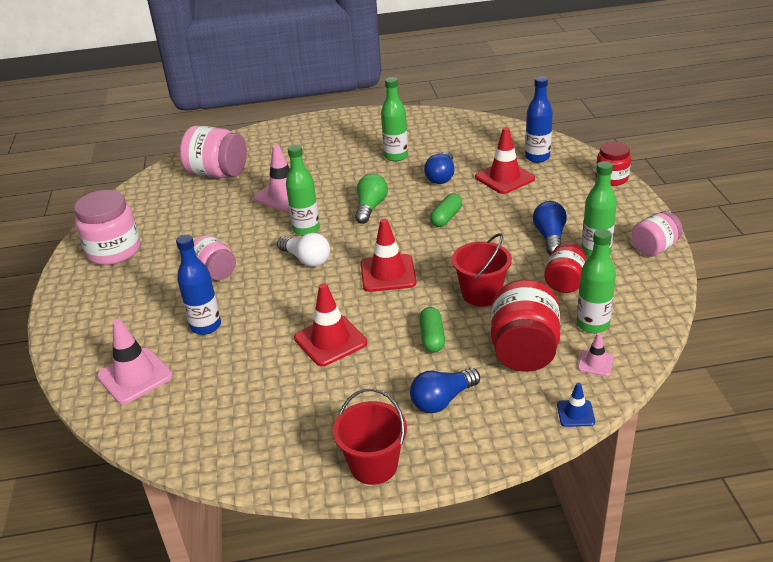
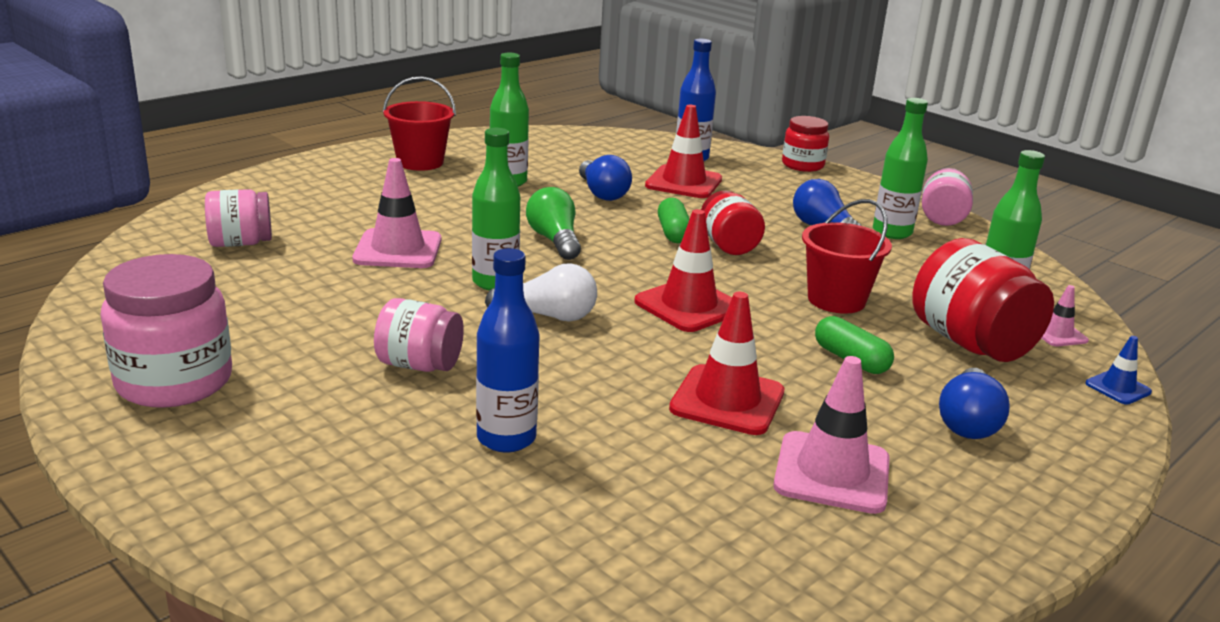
camera: 40 degrees left, 10 degrees down
(135, 376) = (477, 547): pink traffic cone -> pink traffic cone (832, 473)
(217, 173) = (240, 243): pink jar -> pink jar, size x0.63
(373, 465) = (1007, 526): red bucket -> red bucket (420, 162)
(565, 282) = (907, 267): red jar -> red jar (728, 245)

